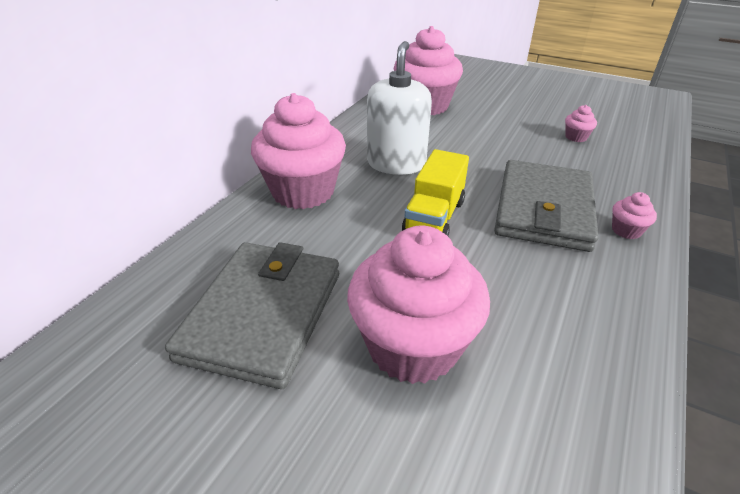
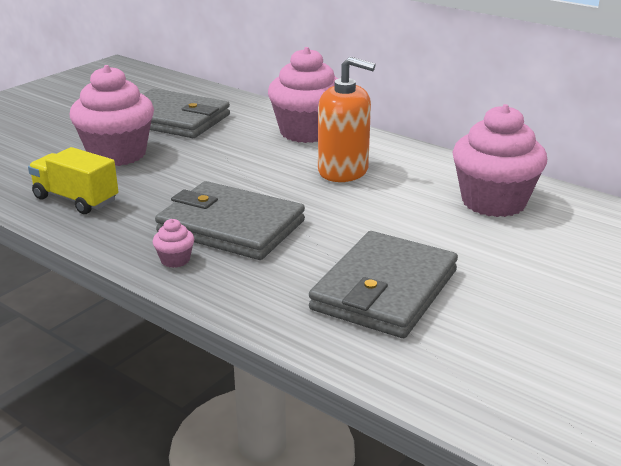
camera: 100 degrees right, 10 degrees down
(396, 164) = (343, 171): white soap dispenser -> orange soap dispenser
(434, 217) = (244, 176): yellow truck -> yellow truck (76, 199)
(576, 137) = (384, 290): pink cupcake -> grey wallet

